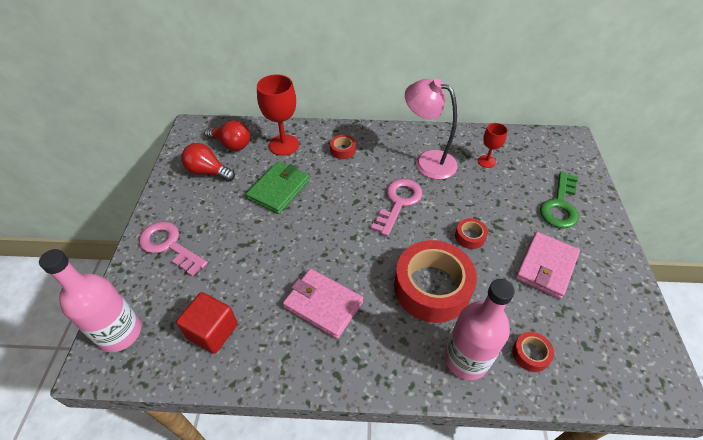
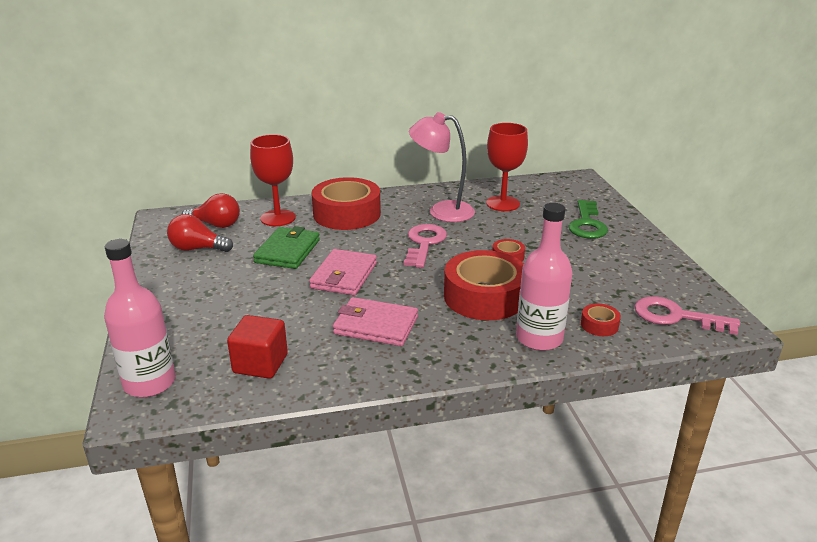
camera: 15 degrees left, 20 degrees down
(169, 245) = (177, 310): pink key -> pink key (676, 316)
(343, 150) = (347, 214): red tape -> red tape, size x2.34
(486, 161) = (503, 203): red goblet -> red goblet, size x1.75
(546, 267) = (590, 266): pink wallet -> pink wallet (344, 276)

